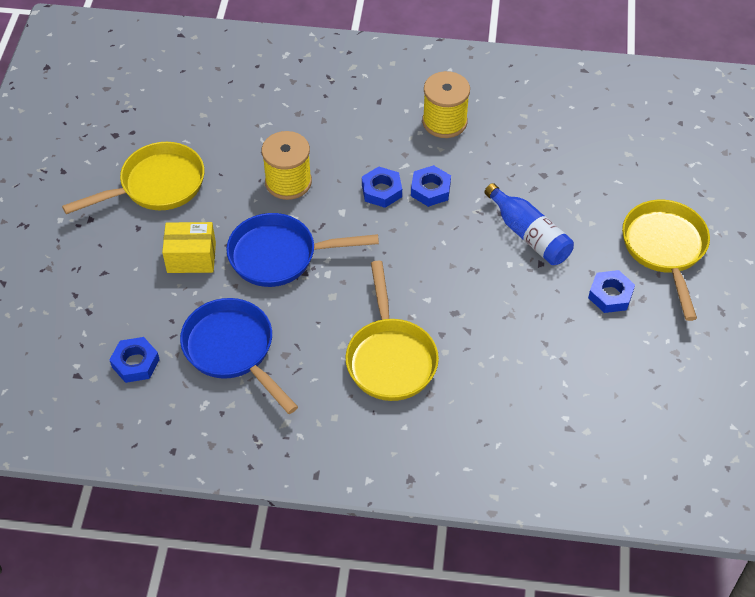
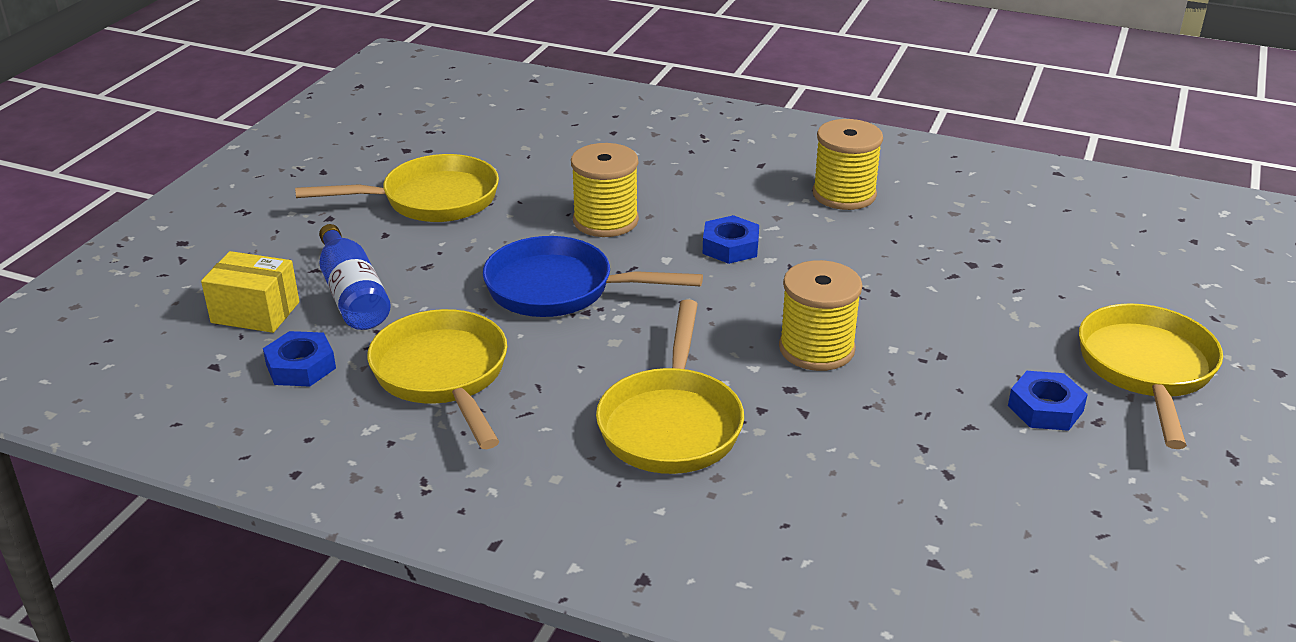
camera: 15 degrees right, 20 degrees down
(191, 257) = (438, 273): yellow box -> yellow box (255, 312)
(233, 350) = (443, 376): blue pan -> yellow pan
(430, 190) = (800, 255): blue nut -> none
(462, 274) = (816, 349): none -> yellow spool
(529, 235) = (932, 322): blue bottle -> blue bottle (353, 295)

